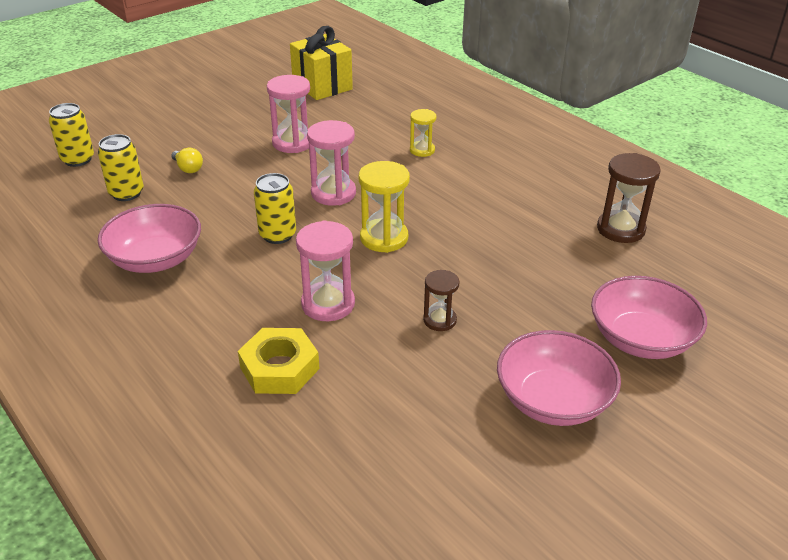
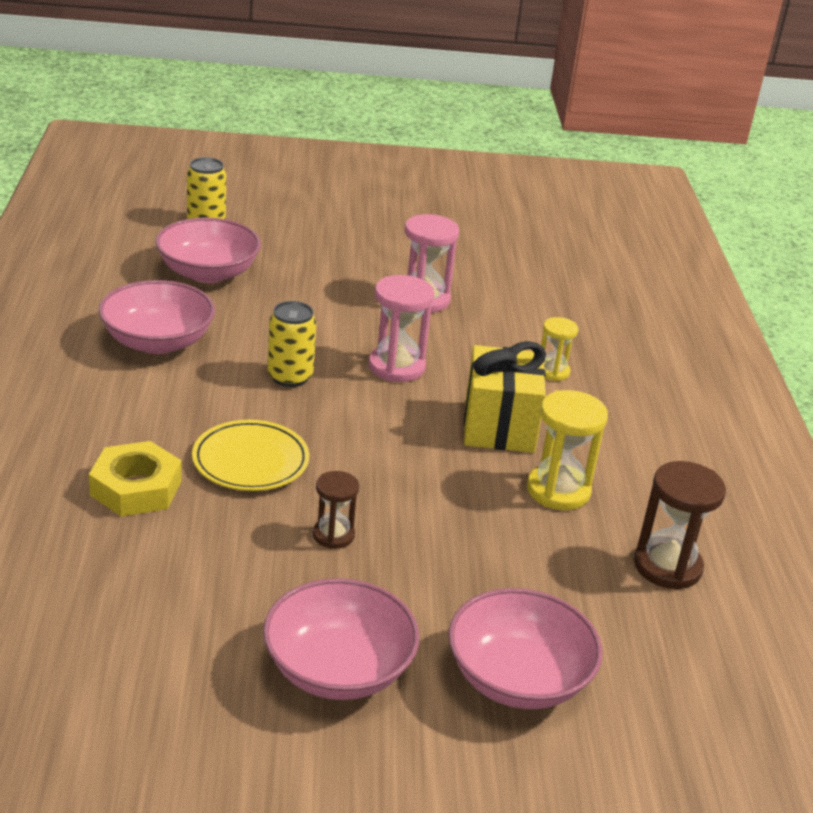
camera: 35 degrees right, 5 degrees down
(126, 193) = (208, 273): yellow can -> pink bowl
(188, 168) = (290, 276): yellow light bulb -> none
(322, 86) = (535, 257): yellow gift -> yellow gift (499, 427)
(328, 304) = (250, 461): pink hourglass -> yellow plate
(384, 238) = (387, 433): yellow hourglass -> yellow hourglass (558, 490)

